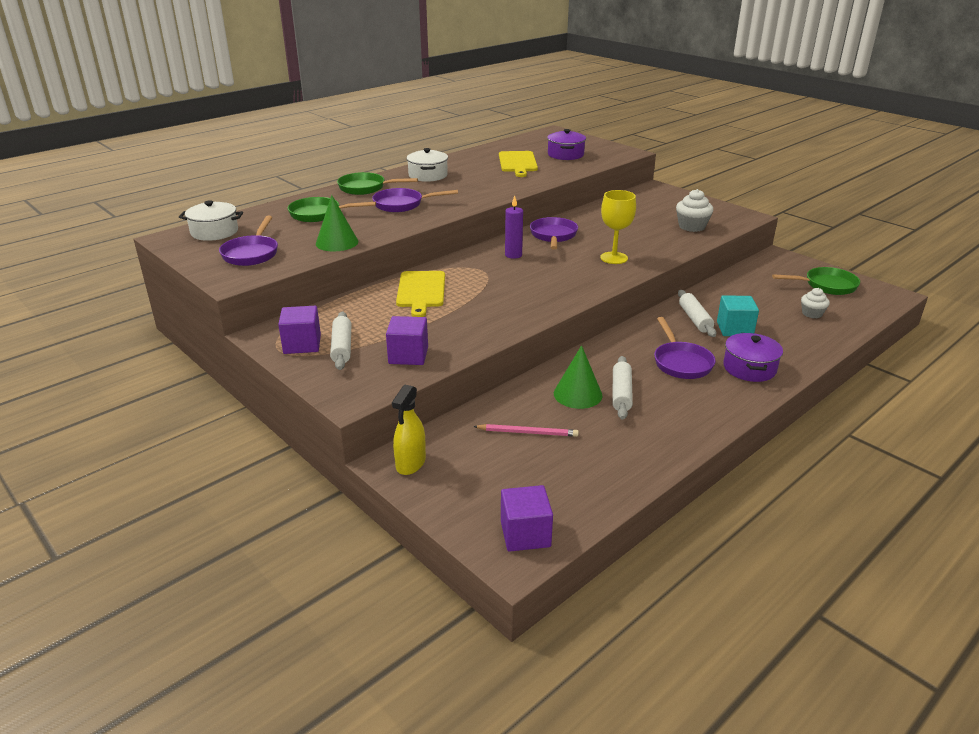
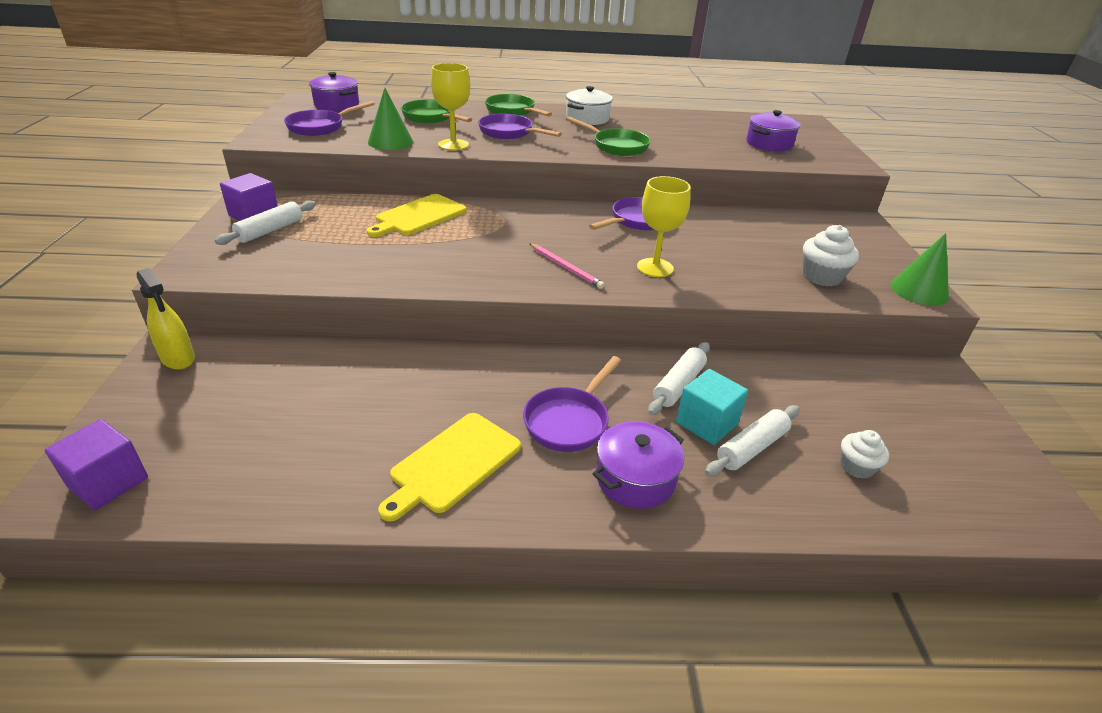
camera: 40 degrees right, 5 degrees up
(214, 232) = (336, 105): white pot -> purple pot
(386, 227) = (453, 145): none -> yellow goblet
(408, 355) = (293, 261): purple cube -> none
(410, 463) = (178, 358): yellow spray bottle -> yellow spray bottle turned 105 degrees counterclockwise
(513, 255) = (560, 221): purple candle -> none
(518, 163) = (698, 135): yellow cutting board -> yellow cutting board (453, 464)
(528, 432) = (299, 393): pink pencil -> pink pencil (566, 268)
(577, 394) = (408, 387): green cone -> green cone (919, 290)
(621, 393) = (446, 413): white rolling pin -> white rolling pin (751, 448)
(826, 285) = (951, 444): green pan -> green pan (616, 146)

